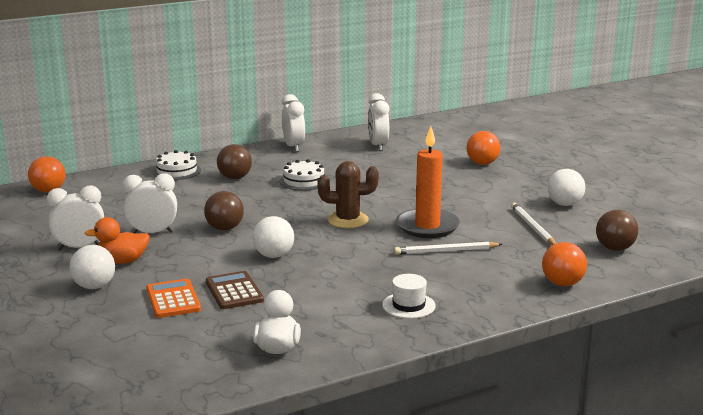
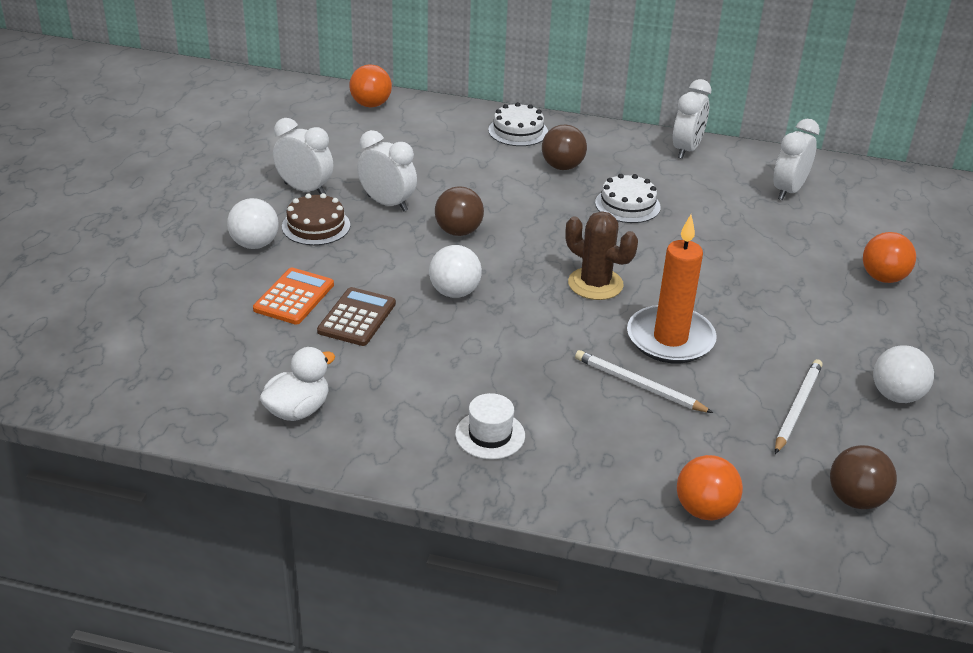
camera: 40 degrees right, 15 degrees up
(122, 261) = (316, 226): orange duck -> brown cake

